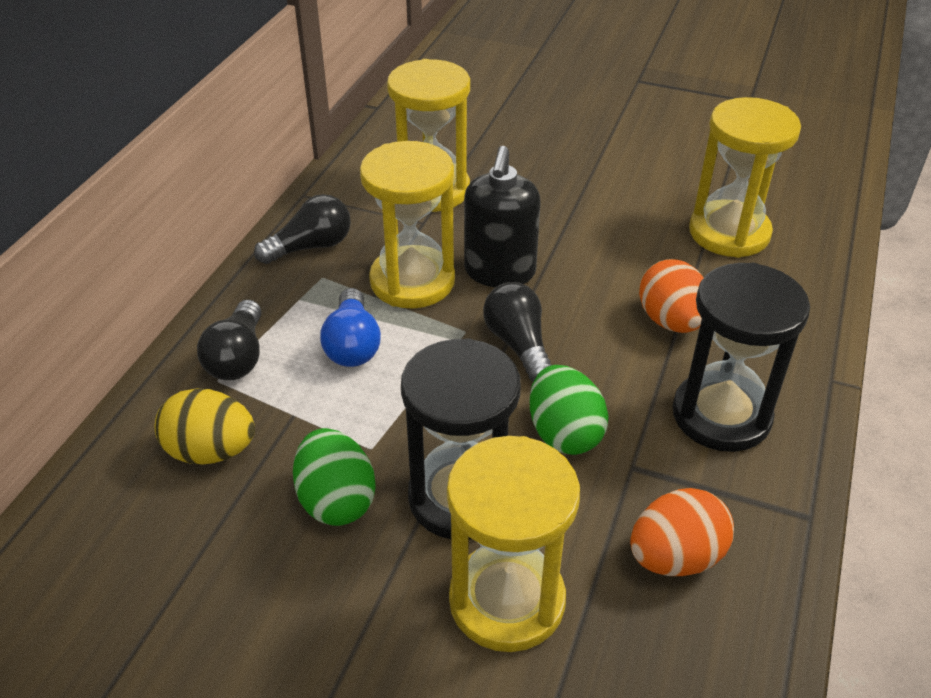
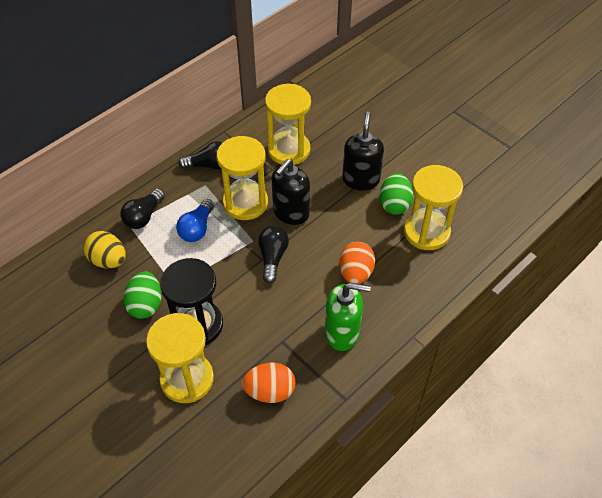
camera: 25 degrees right, 10 degrees up
(564, 433) = (262, 312): green egg -> green egg (394, 204)
(575, 196) = (361, 180): none -> black soap dispenser
(721, 415) = (342, 333): black hourglass -> green soap dispenser

